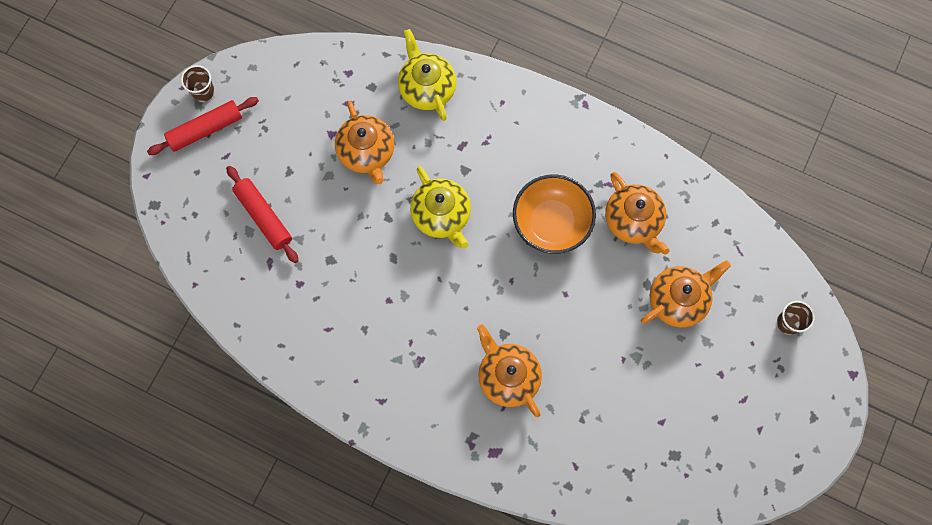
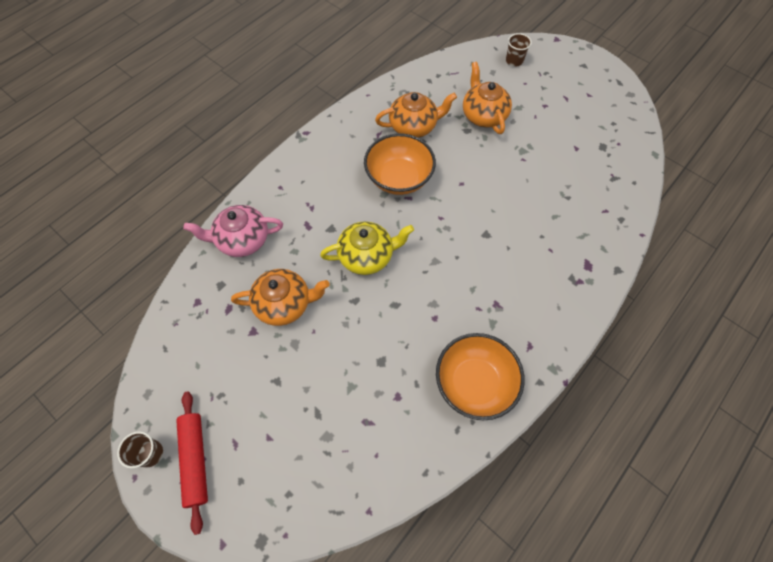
camera: 75 degrees left, 10 degrees down
(264, 217) = (316, 417): red rolling pin -> none
(329, 353) = (474, 383): none -> orange bowl
(427, 88) = (242, 240): yellow teapot -> pink teapot
(508, 376) = (524, 240): orange teapot -> none

